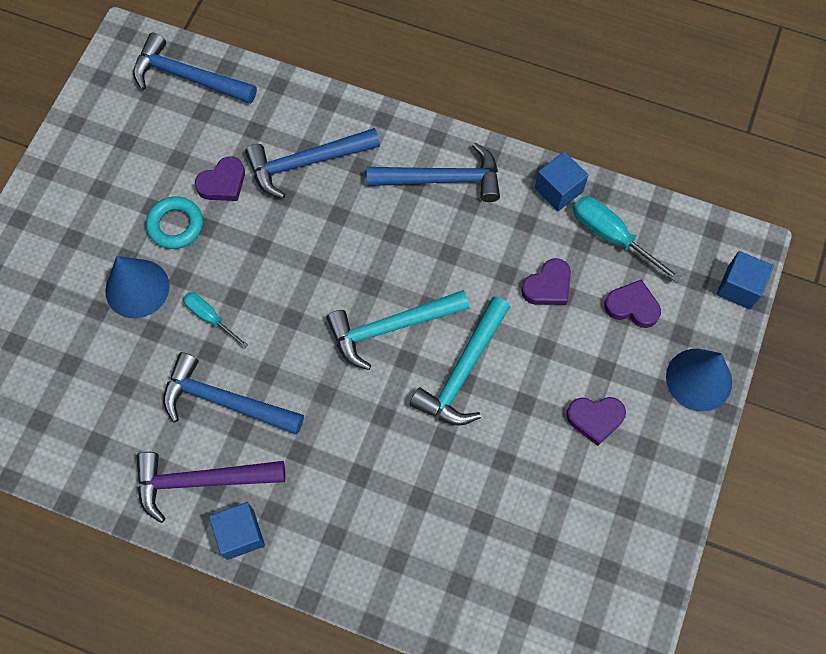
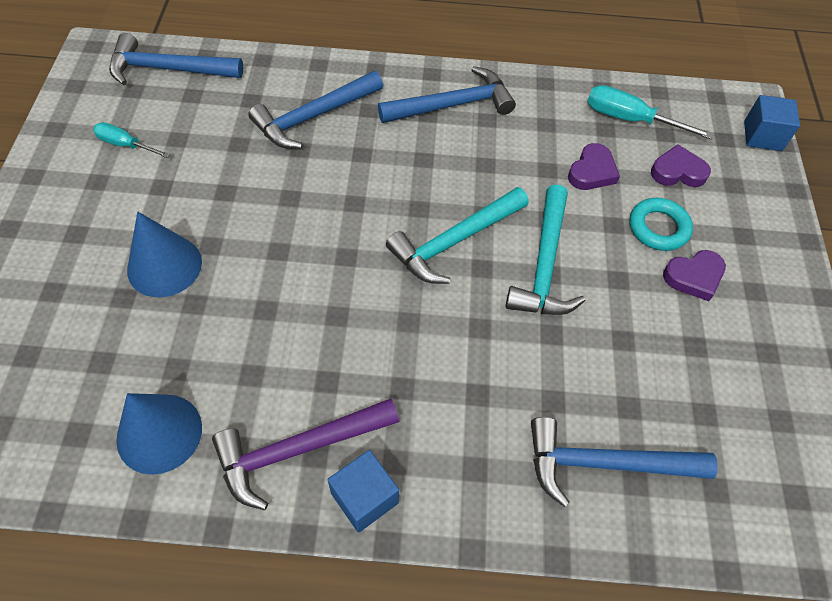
camera: 20 degrees left, 10 degrees down
(175, 225) = (192, 197): turquoise ring -> turquoise ring (658, 228)
(210, 318) = (256, 276): turquoise screwdriver -> turquoise screwdriver (125, 145)
(223, 183) = (232, 150): purple heart -> none
(225, 401) = (299, 356): blue hammer -> blue hammer (605, 464)
(558, 190) = (564, 93): blue cube -> none
(699, 379) = (770, 219): blue cone -> blue cone (159, 433)

